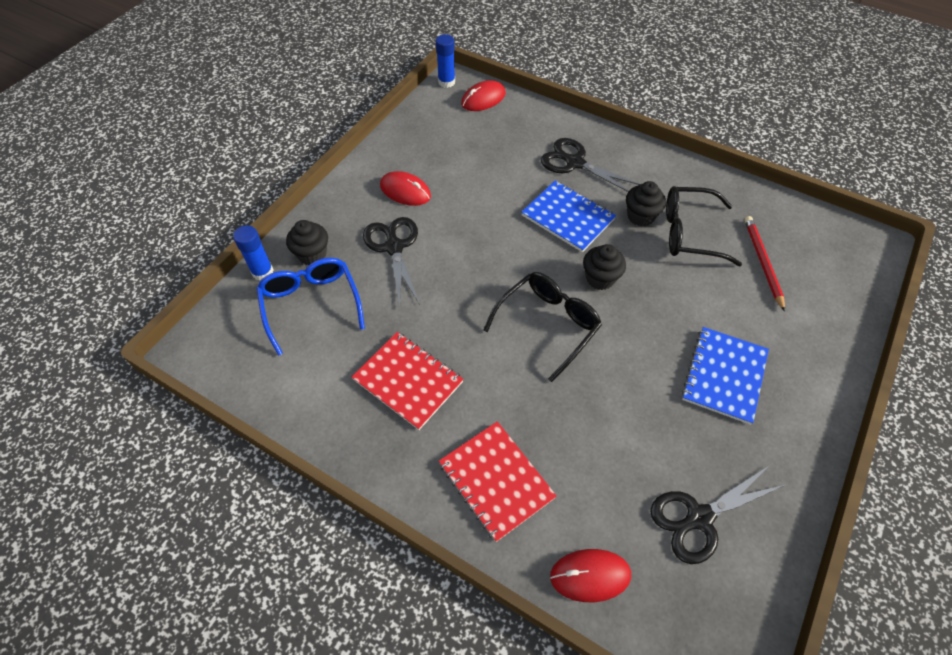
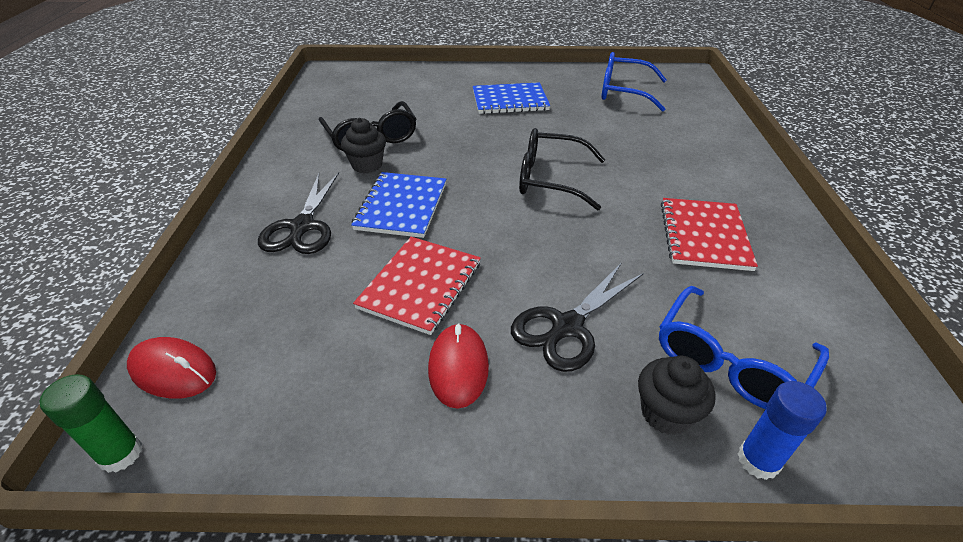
camera: 120 degrees left, 15 degrees down
(446, 82) = (121, 454): blue glue stick -> green glue stick
(496, 480) = (710, 161): red notebook -> red notebook (420, 285)
(590, 575) = (709, 114): red mouse -> none
(600, 278) = (469, 167): black cupcake -> none
(698, 518) = (624, 92): black scissors -> blue glasses
(762, 262) = (382, 103): red pencil -> none

